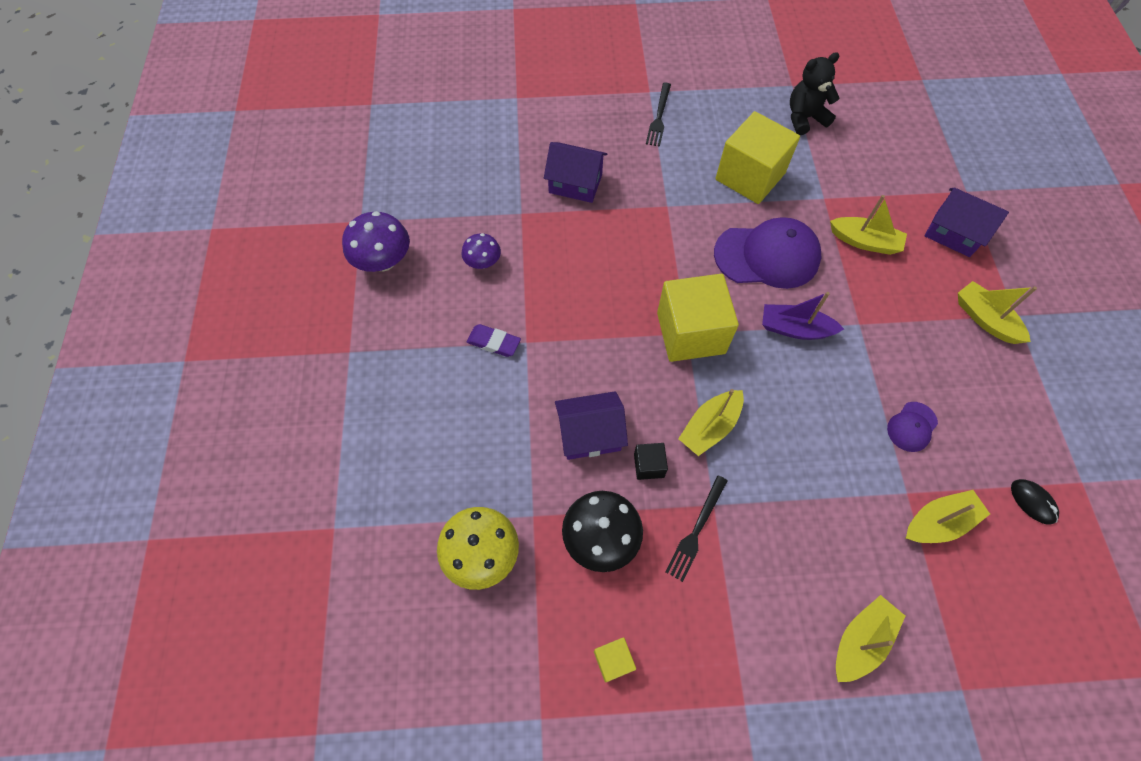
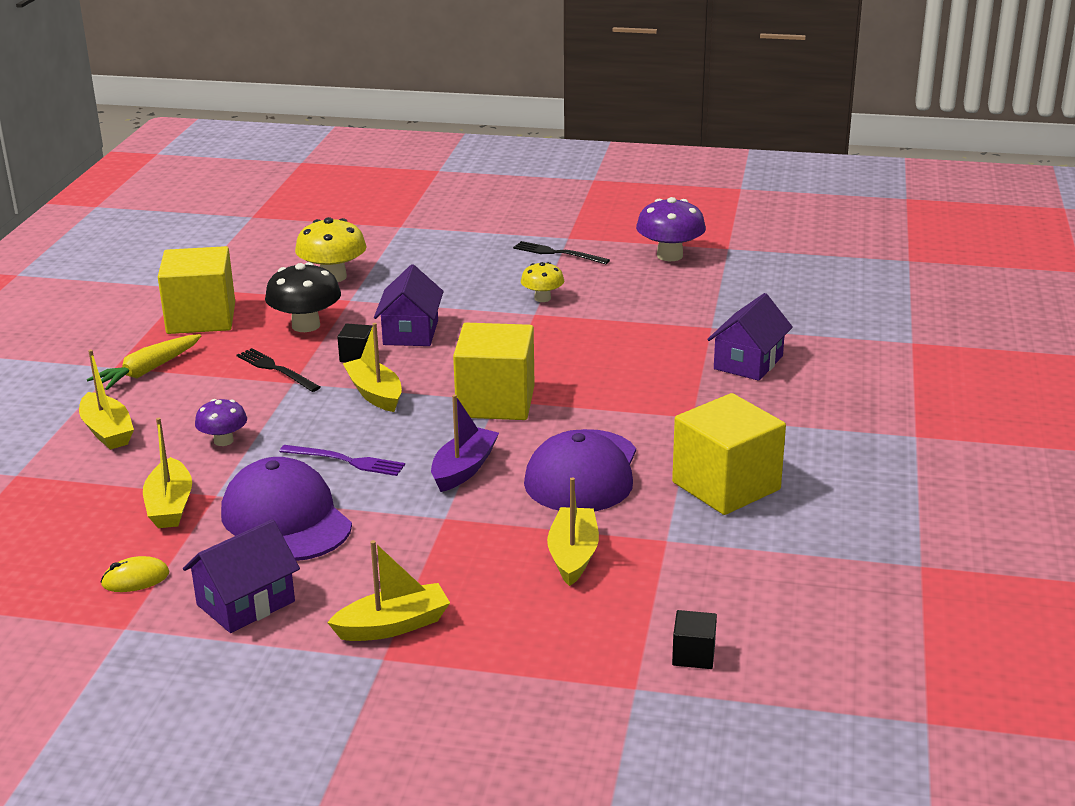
camera: 105 degrees right, 35 degrees down
(483, 262) = (647, 301): purple mushroom -> purple mushroom (223, 441)
(494, 342) = (542, 298): purple eraser -> yellow mushroom
(613, 660) = (201, 318): yellow cube -> yellow cube, size x2.30
(659, 117) = (860, 435): black fork -> black fork (557, 253)
(741, 661) = (148, 371): none -> yellow carrot
(804, 118) = (838, 560): black teddy bear -> none
(819, 413) = (346, 461): none -> purple fork
(864, 242) = (573, 555): yellow boat -> yellow boat turned 150 degrees clockwise
(912, 427) = (286, 519): purple cap -> purple cap, size x2.09
(925, 170) = (693, 655): none -> black cube
(953, 233) = (554, 644): purple house -> purple house (245, 603)
(1032, 502) = (135, 579): black mouse -> yellow mouse

